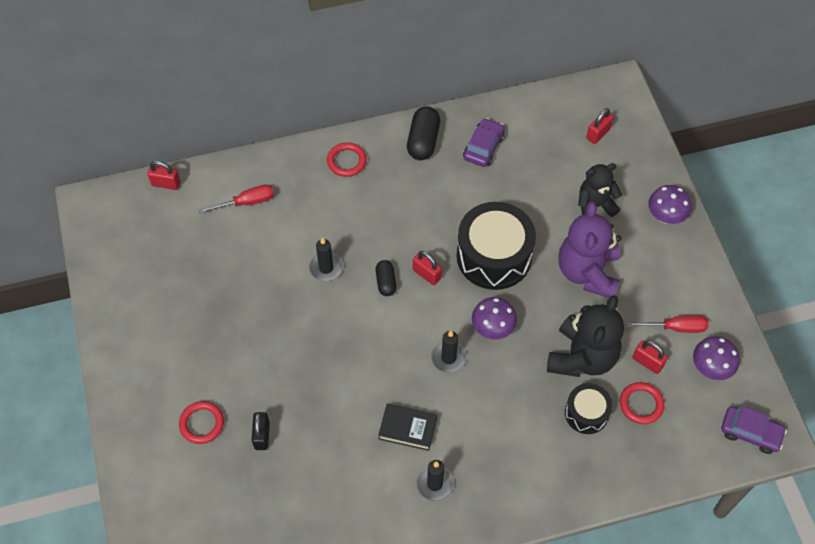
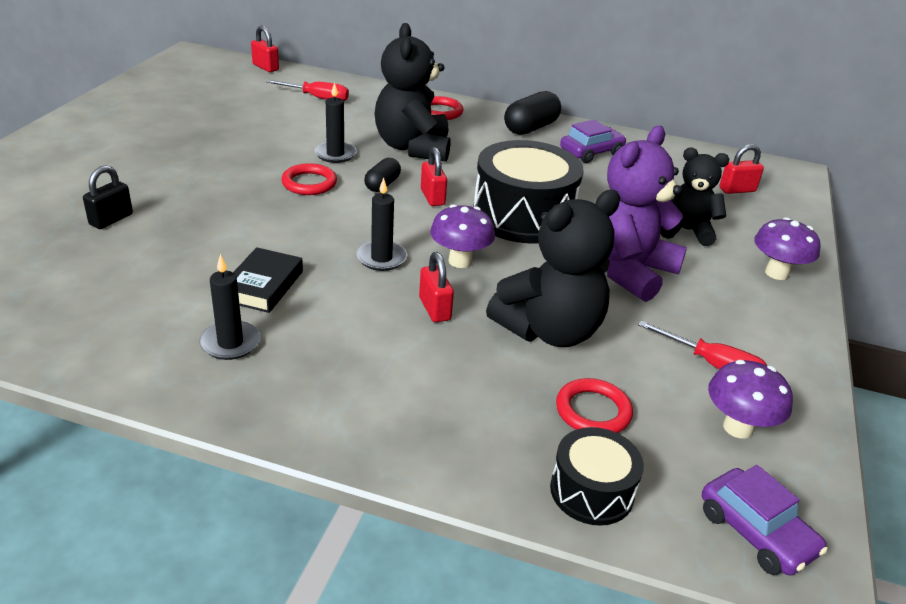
camera: 30 degrees right, 25 degrees down
(202, 423) = (72, 187): red ring -> red ring (309, 183)
(367, 223) = (413, 147): none -> black teddy bear
(407, 429) = (263, 286): black book -> black book turned 60 degrees clockwise
(586, 413) = (503, 381): black drum -> black drum (591, 491)
(647, 362) = (641, 377): red padlock -> red padlock (434, 309)

